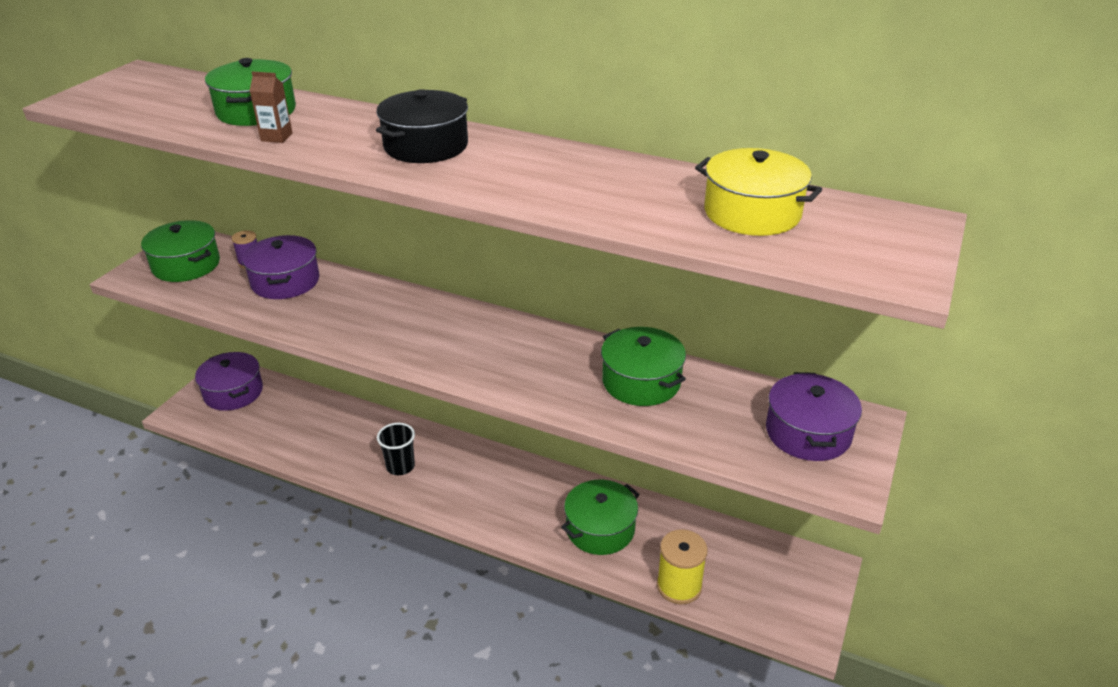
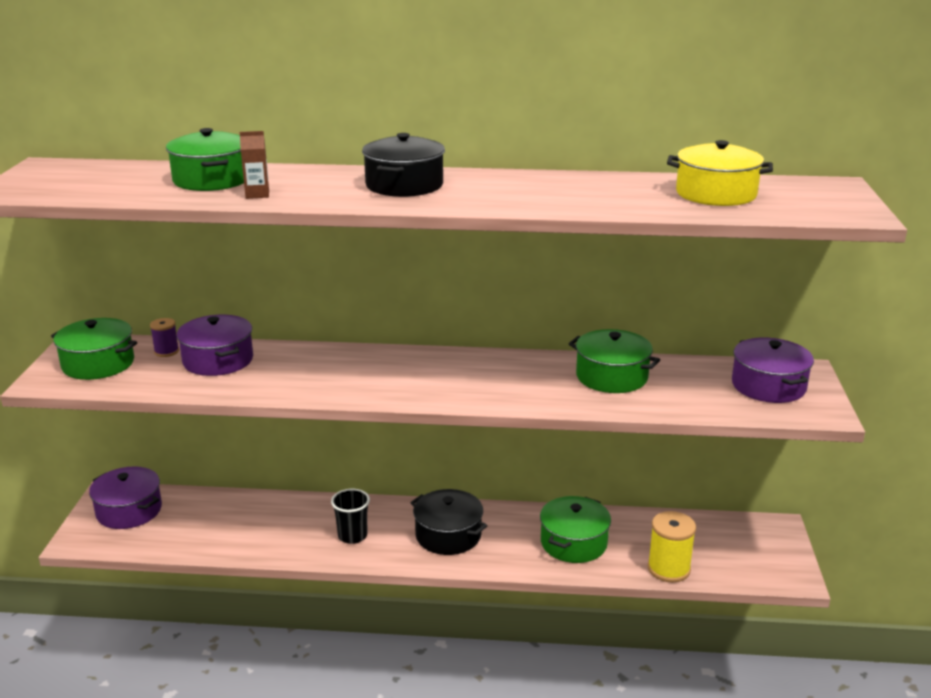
camera: 20 degrees left, 10 degrees down
(486, 488) = (448, 535): none -> black pot

